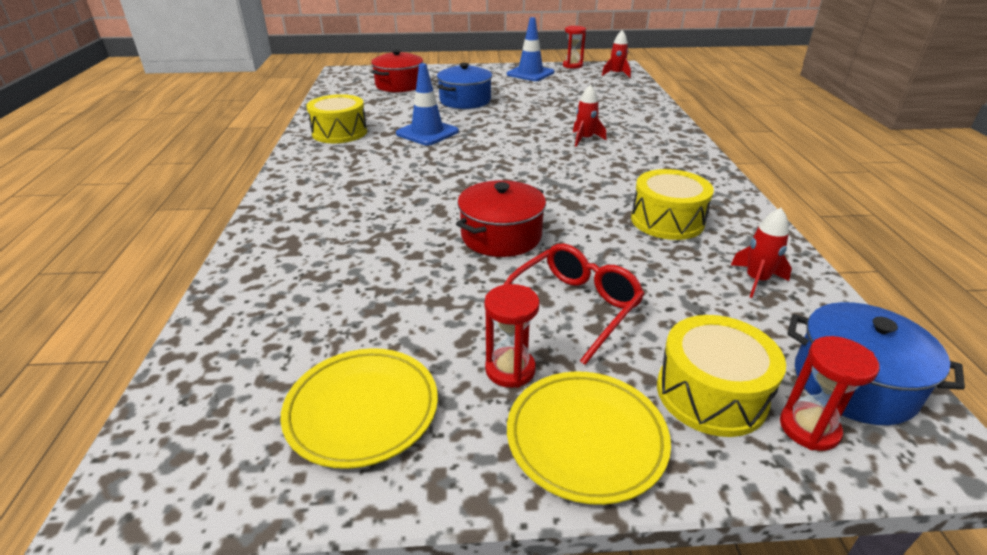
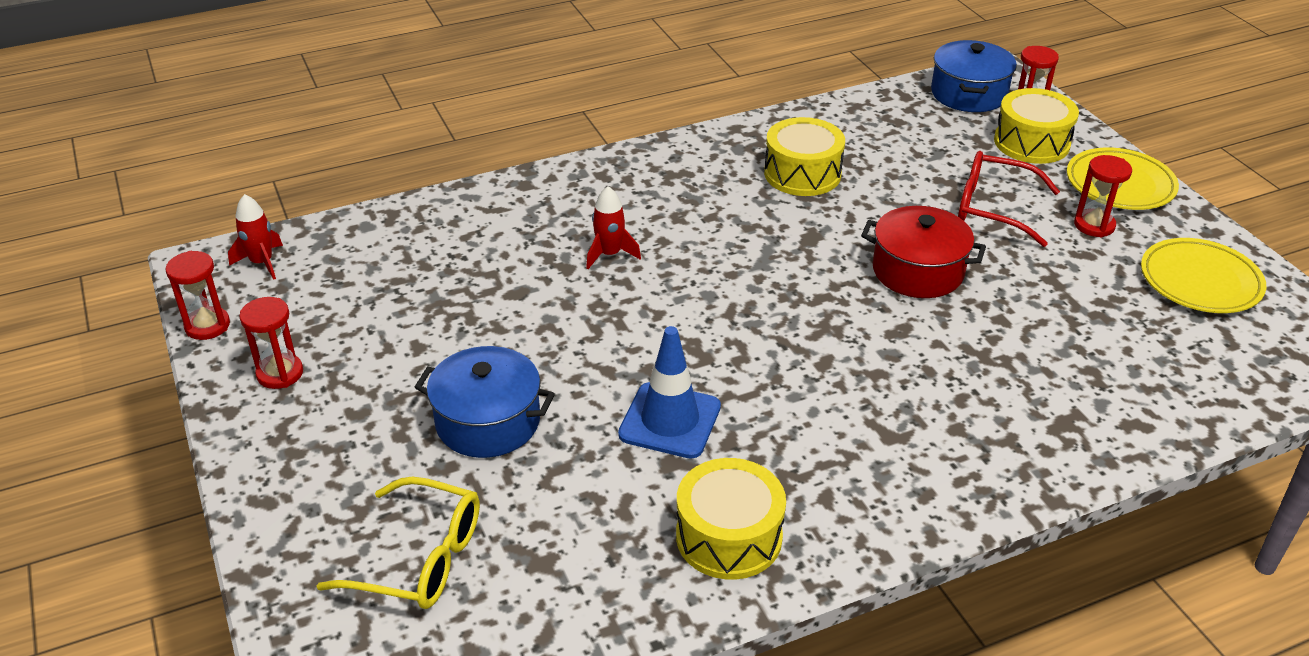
camera: 110 degrees left, 5 degrees up
(399, 85) = (419, 558): red pot -> yellow glasses
(530, 73) = (280, 373): blue traffic cone -> red hourglass
(756, 280) = (874, 126): red rocket -> none

